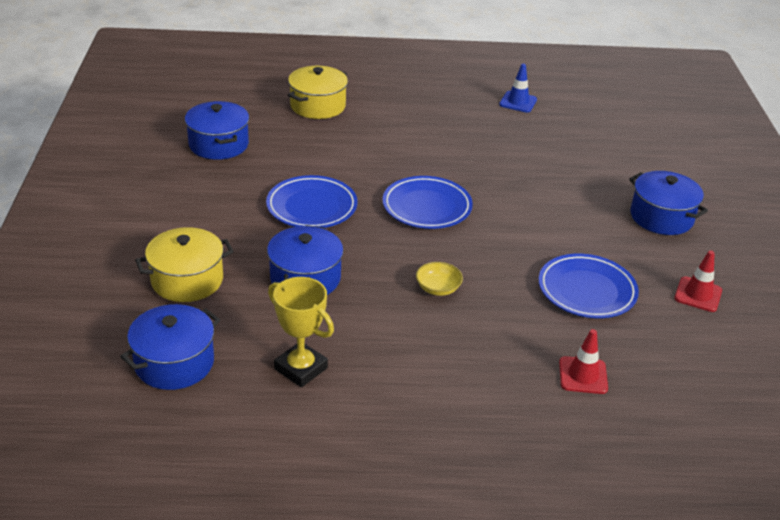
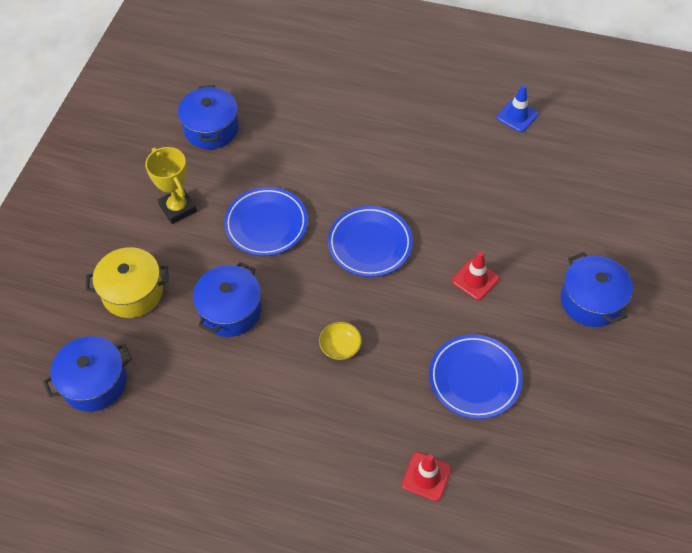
camera: 20 degrees right, 20 degrees up
(301, 368) = (191, 412): yellow trophy -> yellow trophy (178, 208)
(318, 106) = (318, 91): yellow pot -> none
(698, 294) = (579, 406): red traffic cone -> red traffic cone (475, 279)

